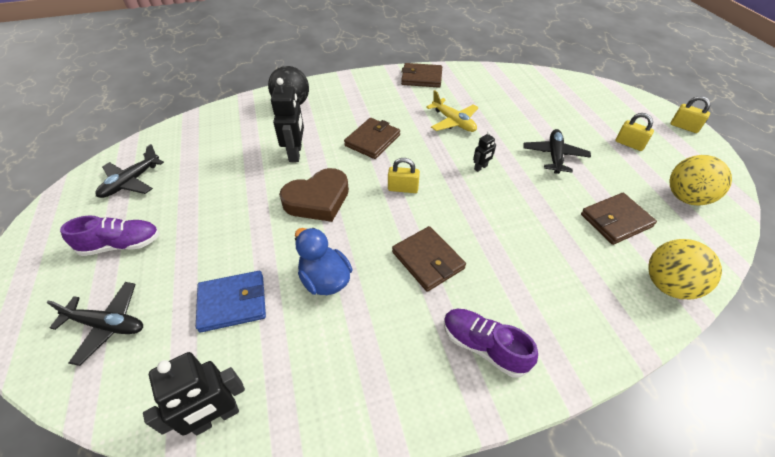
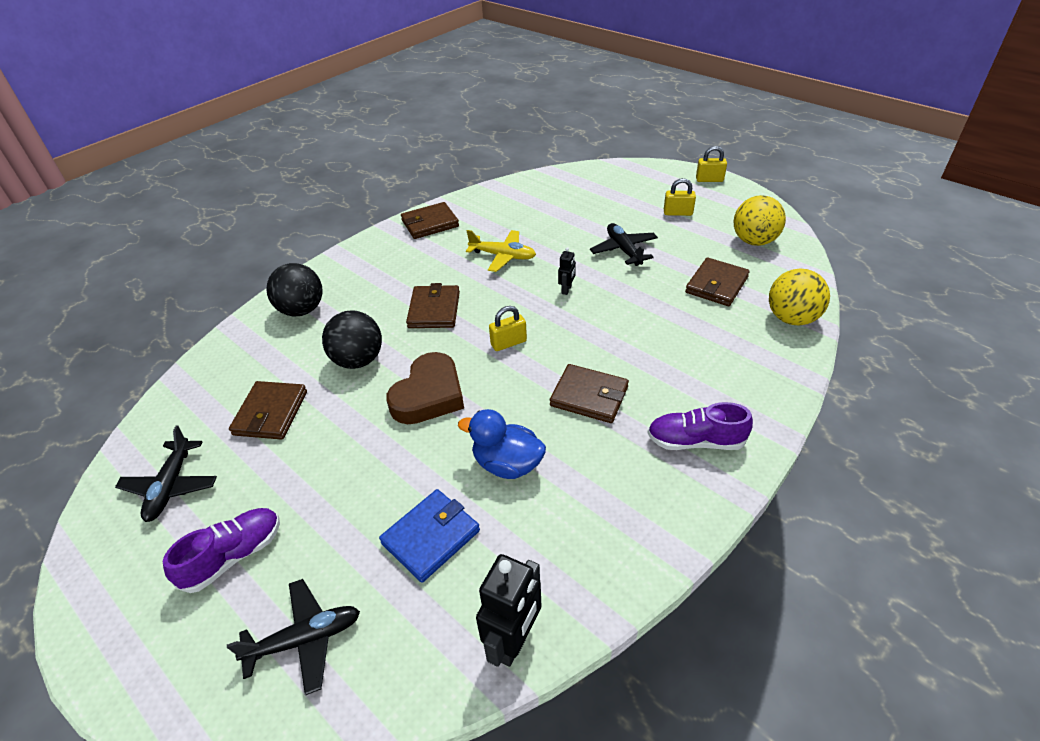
camera: 30 degrees left, 5 degrees down
(218, 163) = (271, 413): none -> brown wallet
(296, 153) = (358, 360): black robot -> black ball

